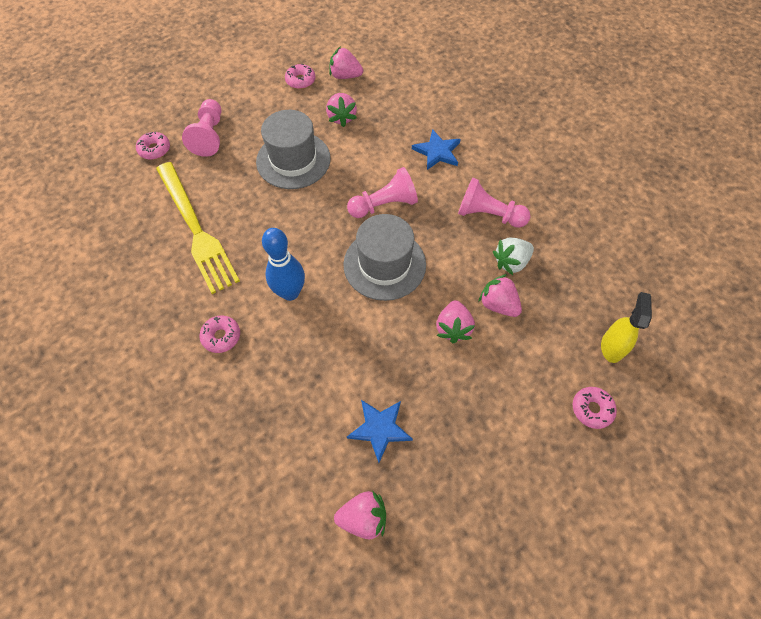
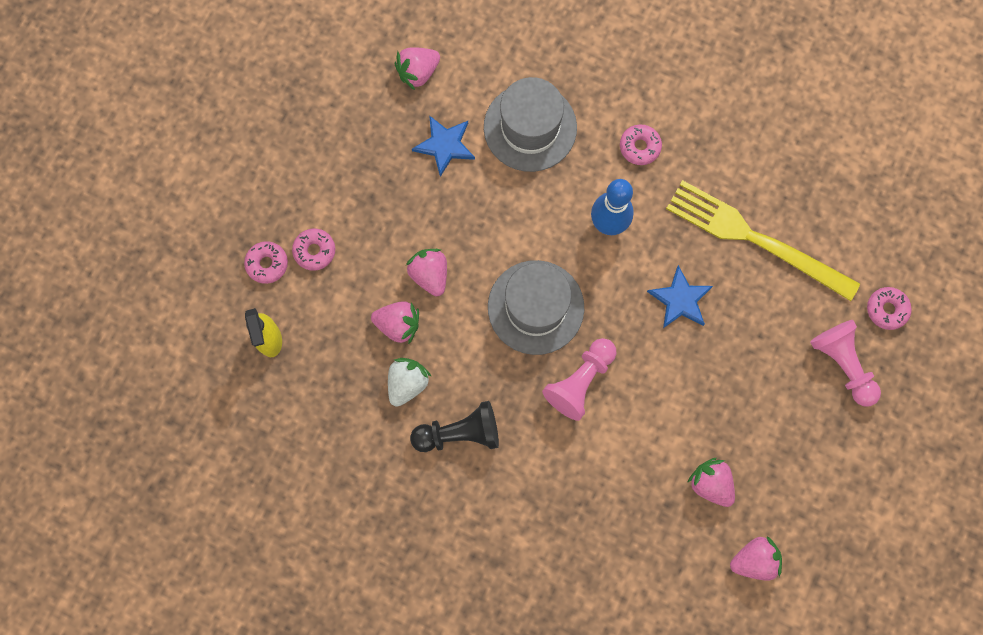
camera: 150 degrees right, 15 degrees up
(293, 160) = (721, 385): grey hat -> grey hat (530, 127)
(300, 80) = (804, 517): pink donut -> pink donut (314, 251)
(437, 152) = (564, 494): blue star -> blue star (680, 299)
(488, 215) = (459, 433): pink pawn -> black pawn

